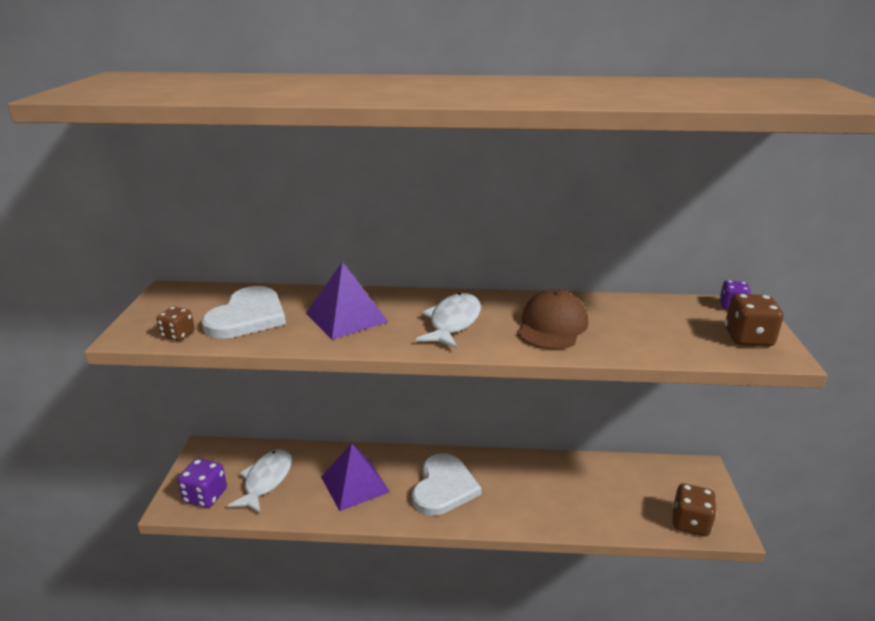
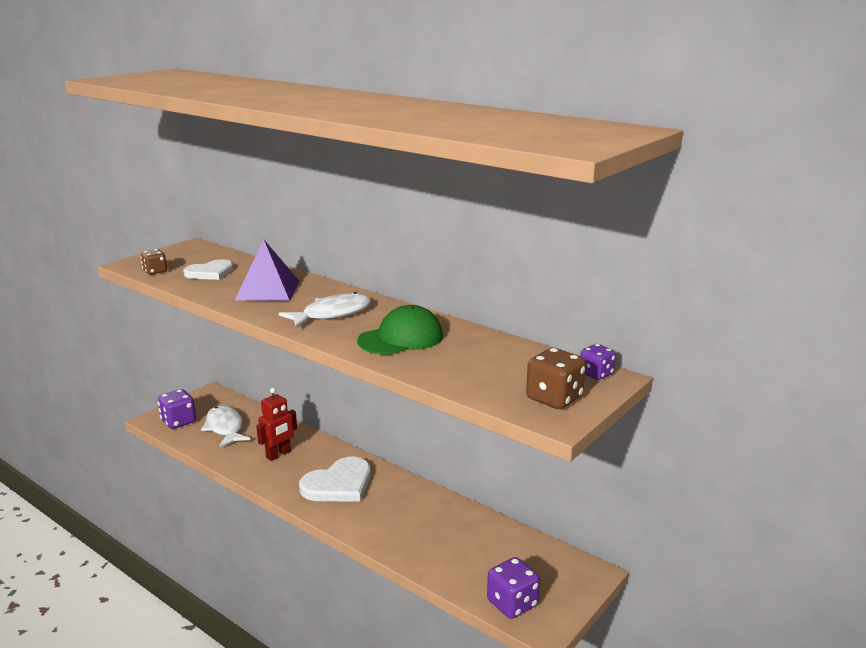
camera: 35 degrees right, 5 degrees down
(247, 316) = (210, 272): white heart -> white heart, size x0.65
(266, 480) = (225, 428): white fish -> white fish turned 75 degrees counterclockwise
(355, 484) = (278, 455): purple pyramid -> red robot
(552, 326) = (401, 338): brown cap -> green cap
(690, 523) = (512, 603): brown dice -> purple dice

